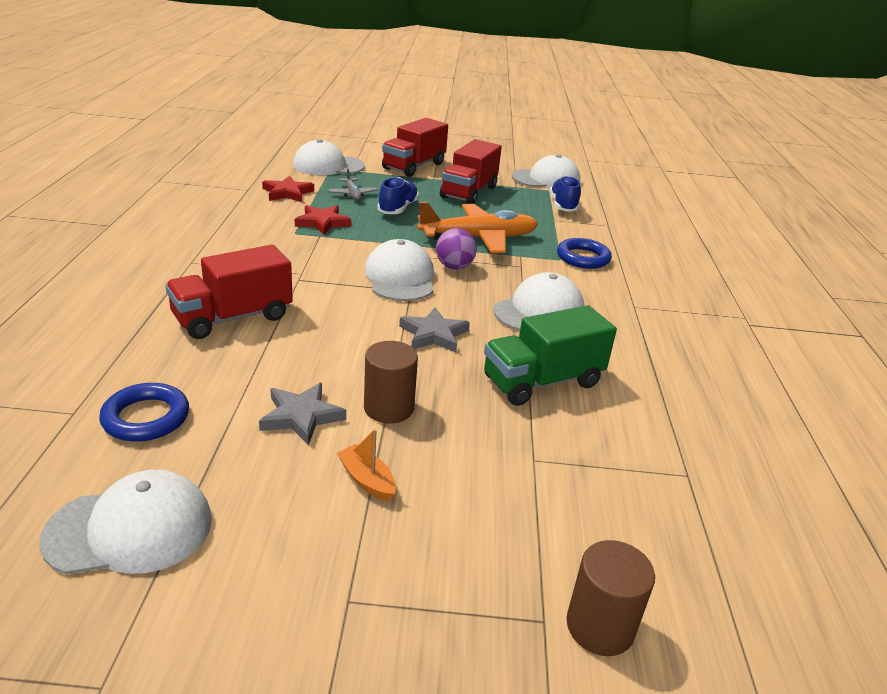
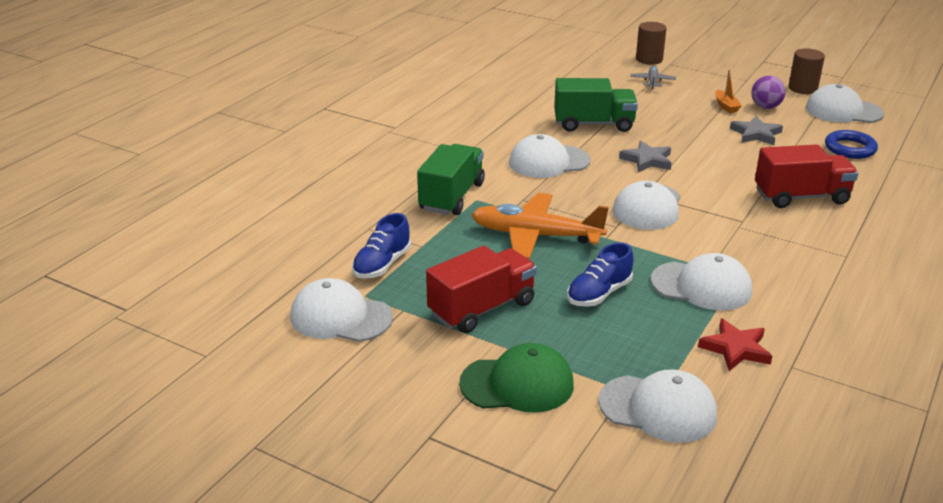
camera: 150 degrees left, 0 degrees up
(322, 222) = (701, 286): red star -> white cap
(352, 194) = (646, 331): grey plane -> grey plane (652, 81)
(388, 408) = (701, 129): brown cylinder -> brown cylinder (802, 88)
(414, 166) = (517, 384): red truck -> green cap
(454, 267) = (589, 209): purple ball -> purple ball (765, 107)
(583, 258) = (452, 197): blue ring -> green truck

